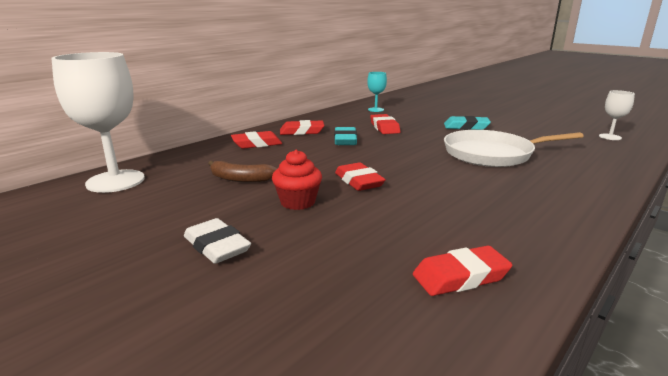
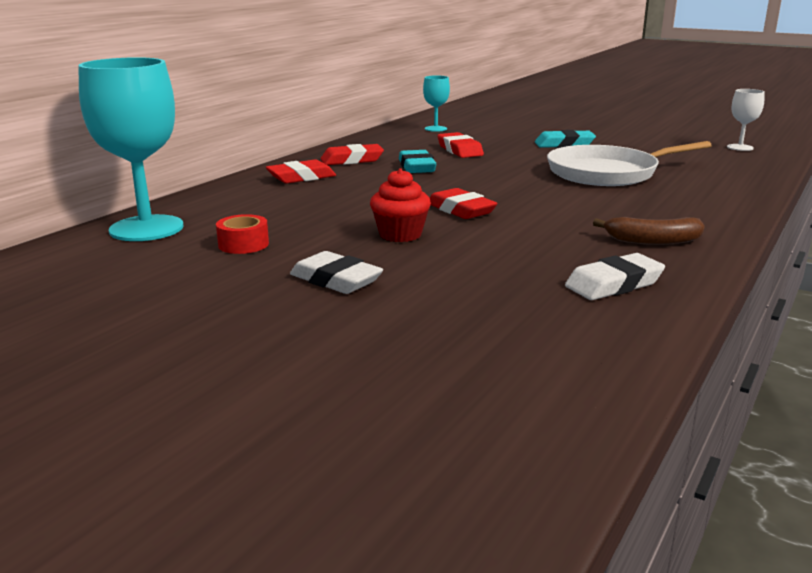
camera: 10 degrees left, 0 degrees up
(115, 181) = (146, 228): white goblet -> turquoise goblet
(172, 202) = (243, 244): none -> red tape
(240, 179) = (311, 216): brown banana -> brown banana (652, 241)
(460, 277) = (614, 284): red eraser -> white eraser

